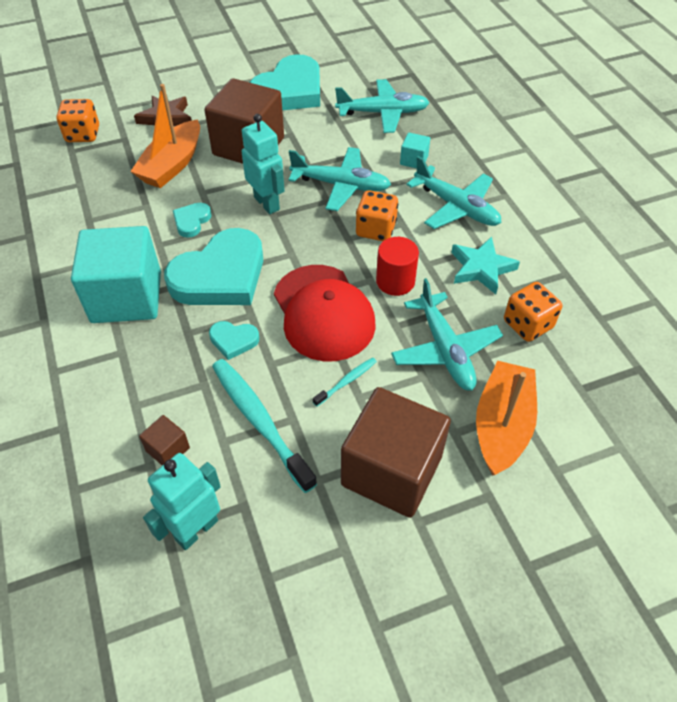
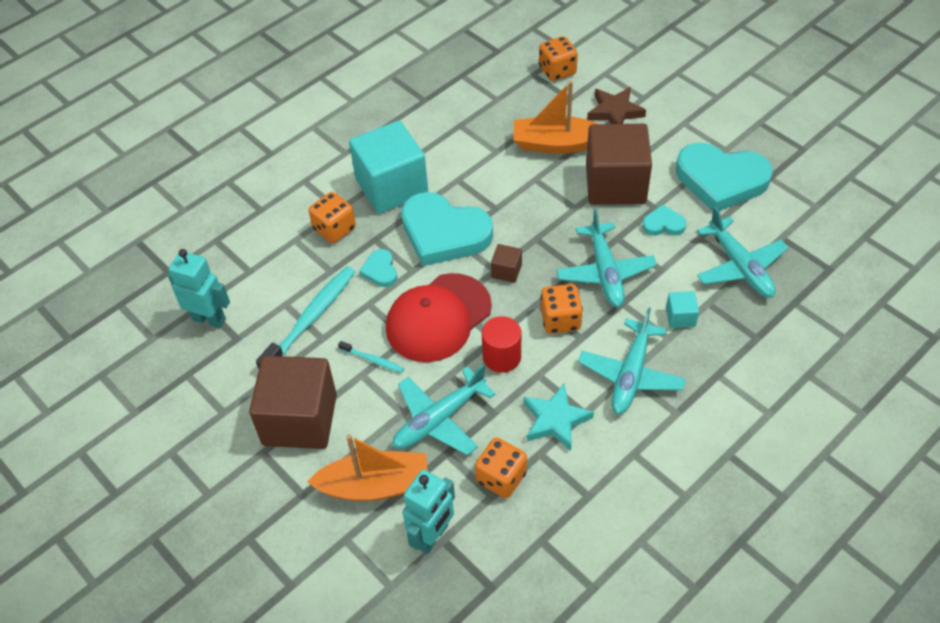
camera: 70 degrees right, 0 degrees up
(147, 363) = (334, 229): none -> orange dice
(168, 449) = (265, 275): brown cube -> brown cube (506, 271)
(191, 221) = (495, 188): turquoise heart -> turquoise heart (663, 224)
(267, 203) = (547, 228): turquoise robot -> turquoise robot (432, 536)

